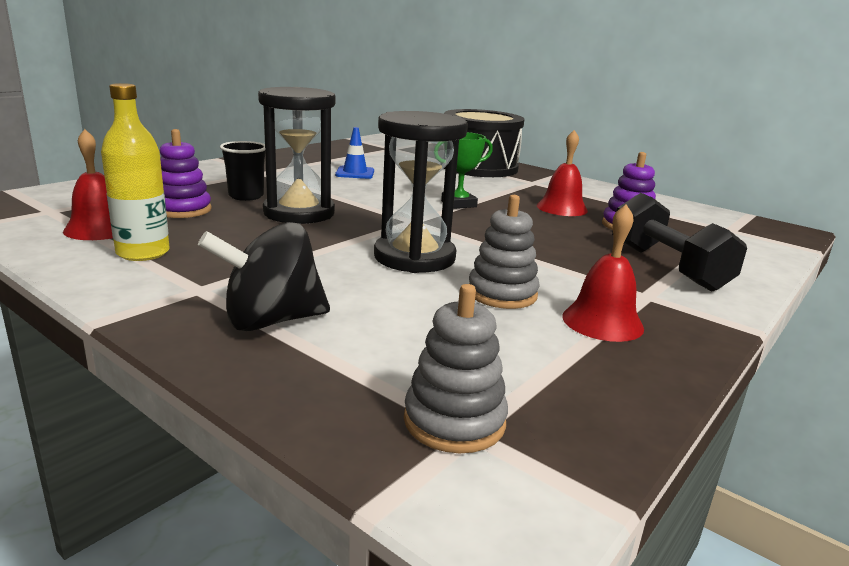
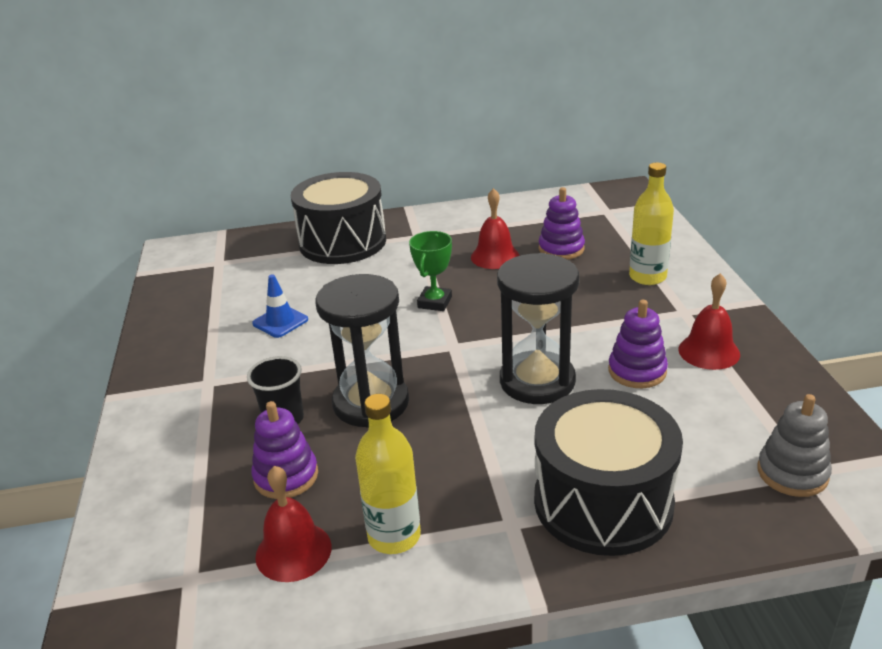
camera: 45 degrees left, 10 degrees up
(271, 321) = (603, 502): black spinning top -> black drum
(502, 294) = (637, 371): grey stacking toy -> purple stacking toy
(667, 267) = (647, 277): black dumbbell -> yellow bottle

